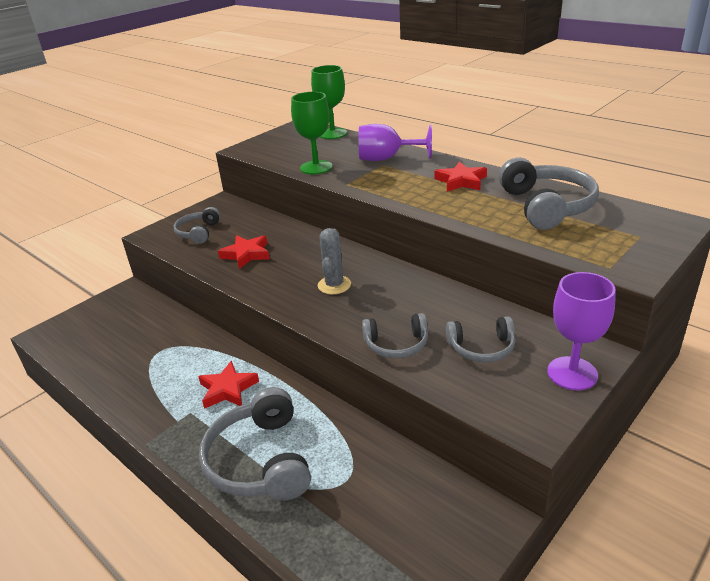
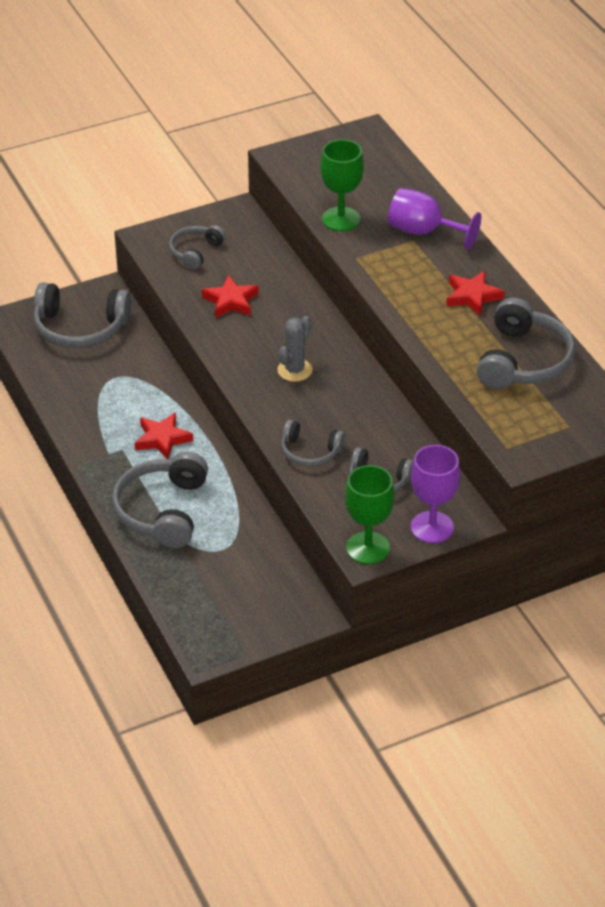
camera: 20 degrees right, 10 degrees up
(112, 323) = (80, 328): none -> grey headphones
(332, 133) = (395, 163): green goblet -> green goblet (368, 548)

